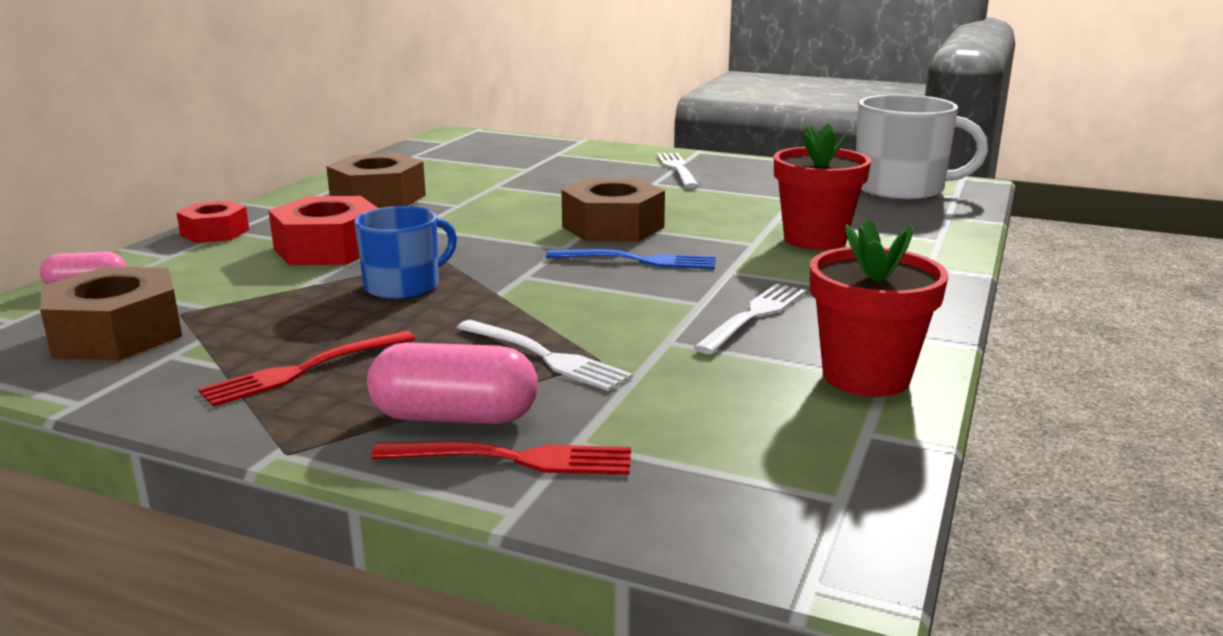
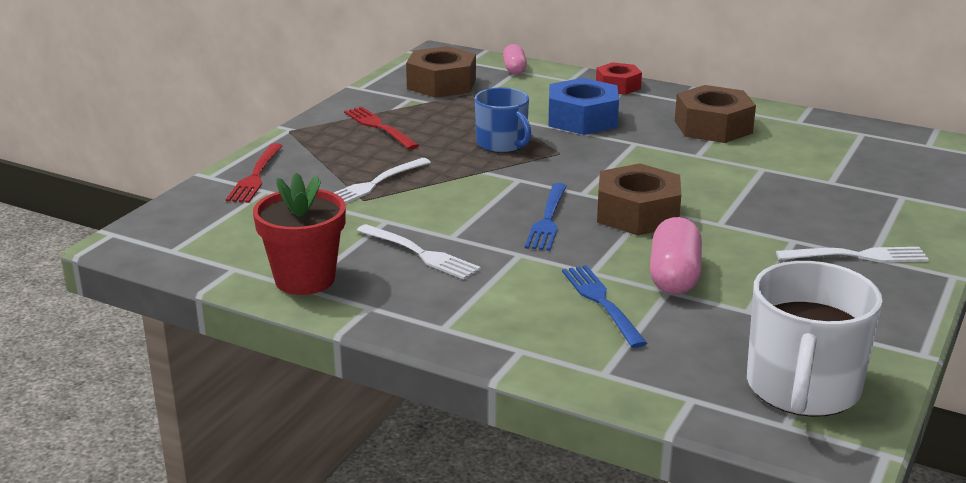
camera: 95 degrees right, 5 degrees up
(328, 248) = (582, 119): red nut -> blue nut
(455, 417) = (306, 162): pink capsule -> pink capsule (674, 276)
(815, 239) = (601, 303): red flower pot -> blue fork

